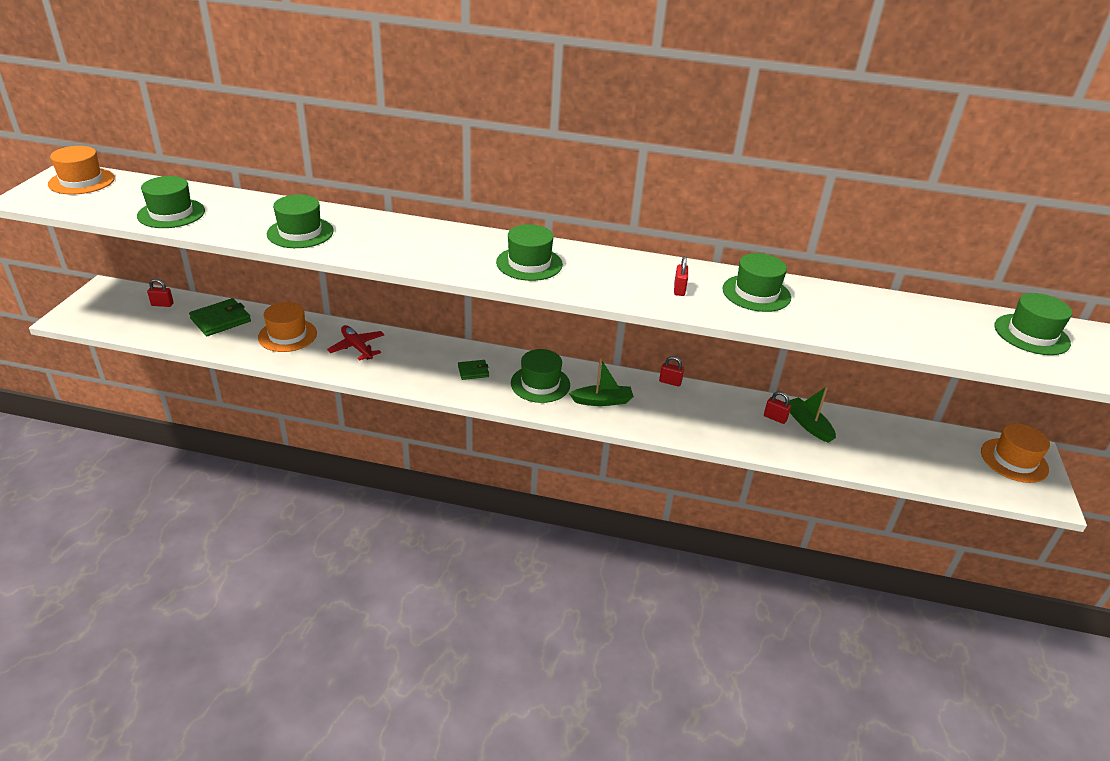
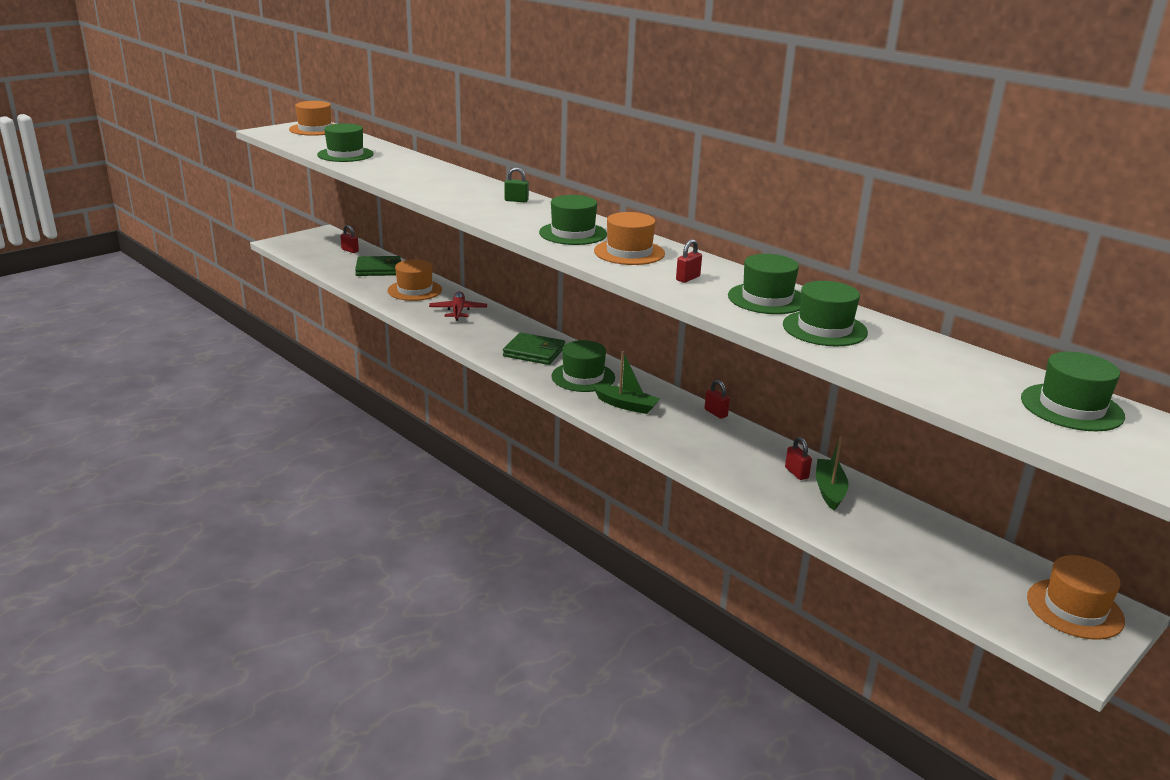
camera: 35 degrees right, 10 degrees down
(300, 232) = (418, 180): green hat -> green hat (824, 329)
(428, 234) = (516, 200): none -> green padlock
(473, 371) = (534, 352): green wallet -> green wallet, size x1.76
(601, 273) = (629, 252): none -> orange hat

